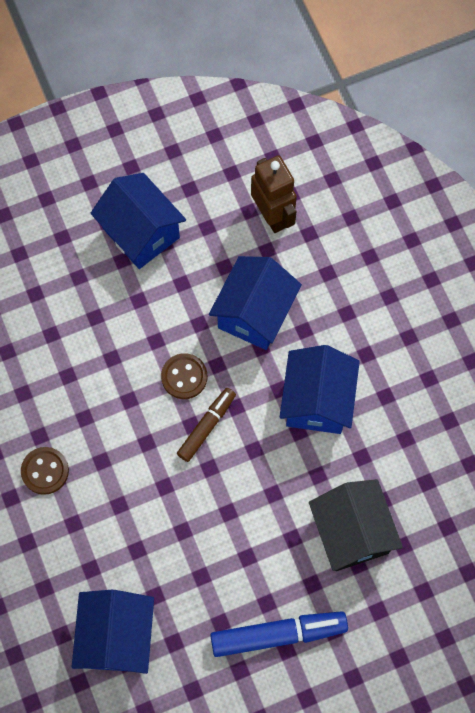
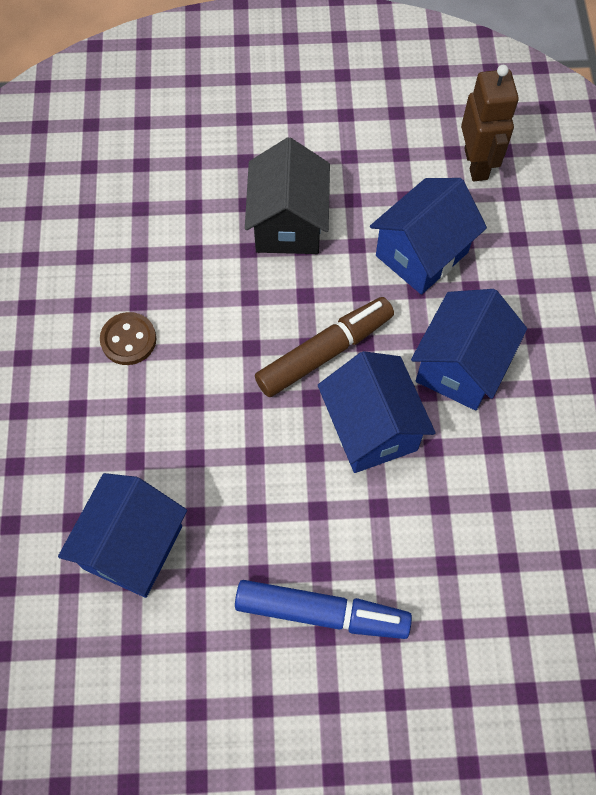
camera: 20 degrees right, 5 degrees down
(141, 233) = (328, 138): blue house -> blue house (371, 428)
(184, 377) = (319, 293): brown button -> none
(207, 426) = (325, 352): brown marker -> brown marker, size x1.53
(351, 533) = (451, 525): black house -> black house (288, 224)

